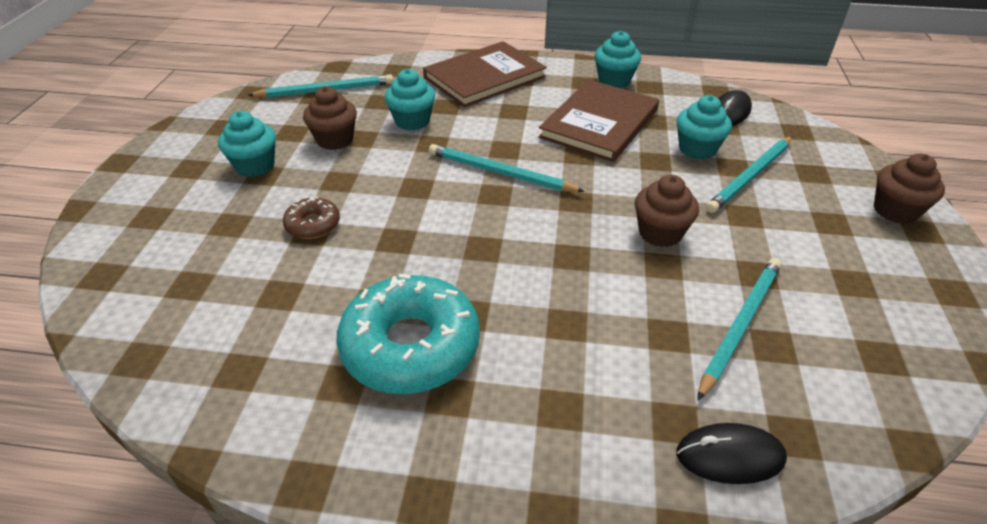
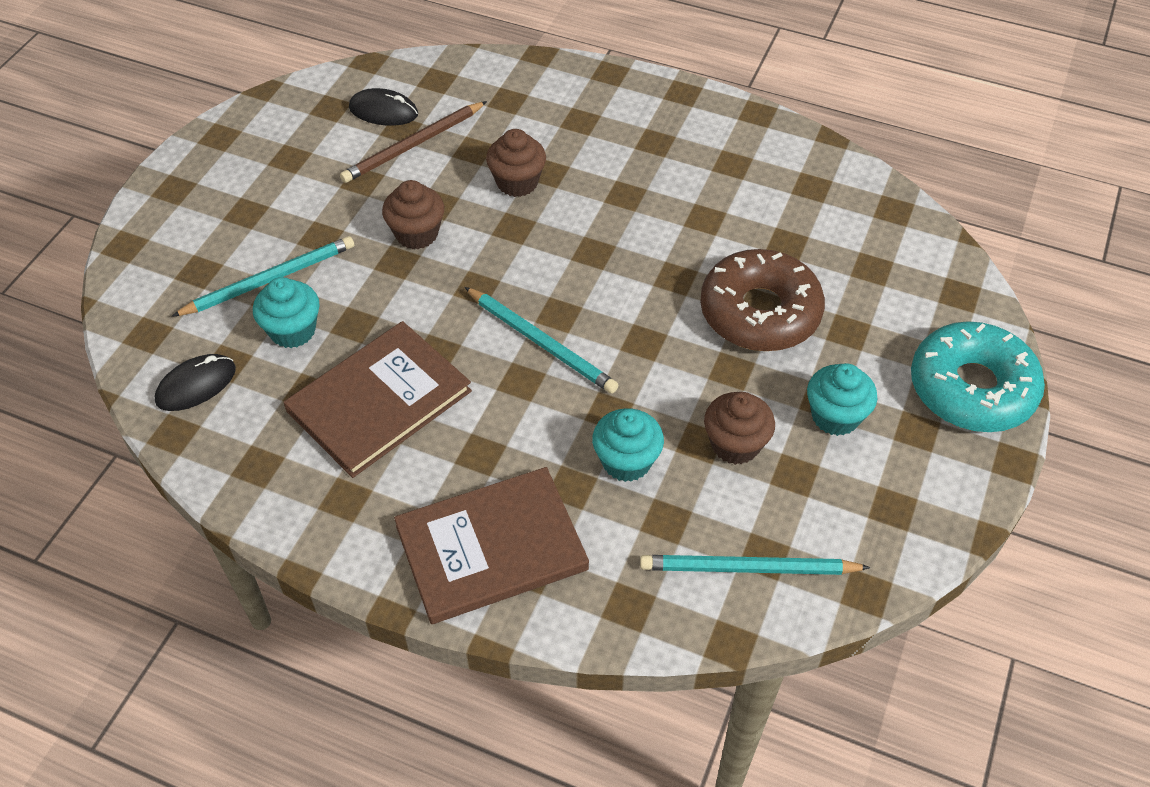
camera: 165 degrees left, 10 degrees up
(313, 224) = (760, 312): brown donut -> brown donut, size x2.08
(410, 346) = (677, 179): turquoise donut -> turquoise donut (971, 388)
(614, 80) = (299, 492): turquoise cupcake -> none
(730, 456) = (486, 78): black mouse -> black mouse (383, 111)
(740, 325) = (413, 145): turquoise pencil -> brown pencil
(895, 211) = (171, 211): brown cupcake -> brown cupcake (517, 182)

